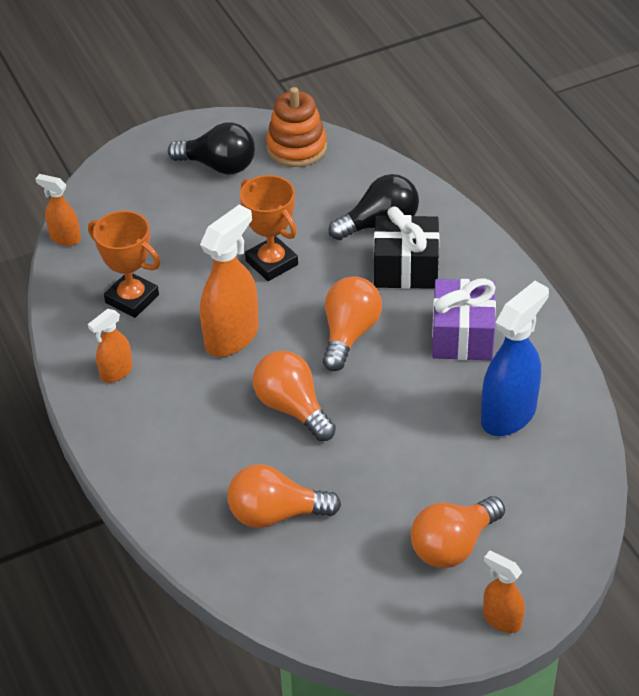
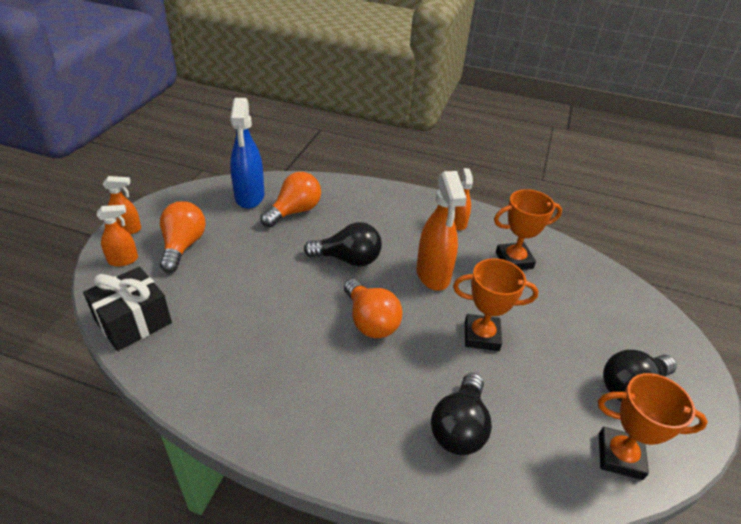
camera: 130 degrees right, 5 degrees down
(65, 238) = (604, 268): orange spray bottle -> orange spray bottle (123, 260)
(292, 408) = (348, 259): orange light bulb -> black light bulb
(296, 148) = (620, 456): orange stacking toy -> orange trophy
(406, 268) = (393, 400): black gift -> black gift (133, 322)
(462, 336) = (293, 372): purple gift -> none
(509, 415) = (207, 335): blue spray bottle -> blue spray bottle (249, 197)

